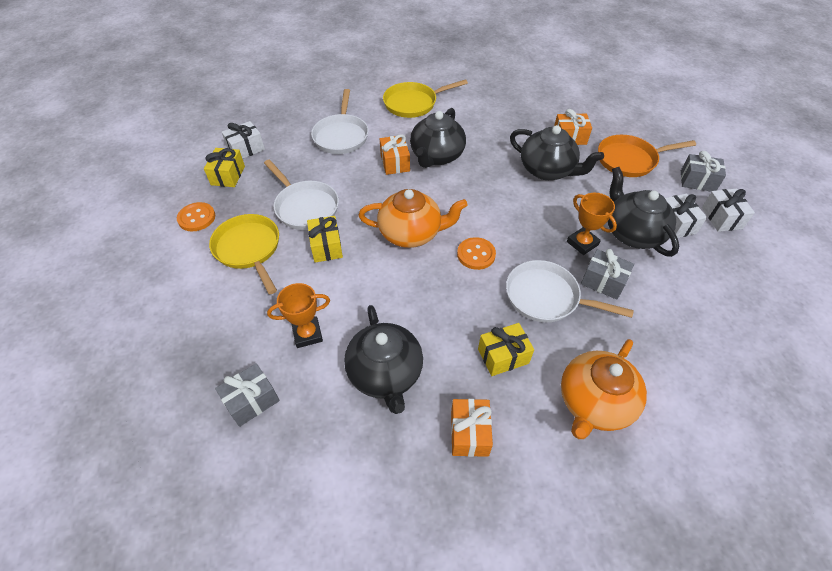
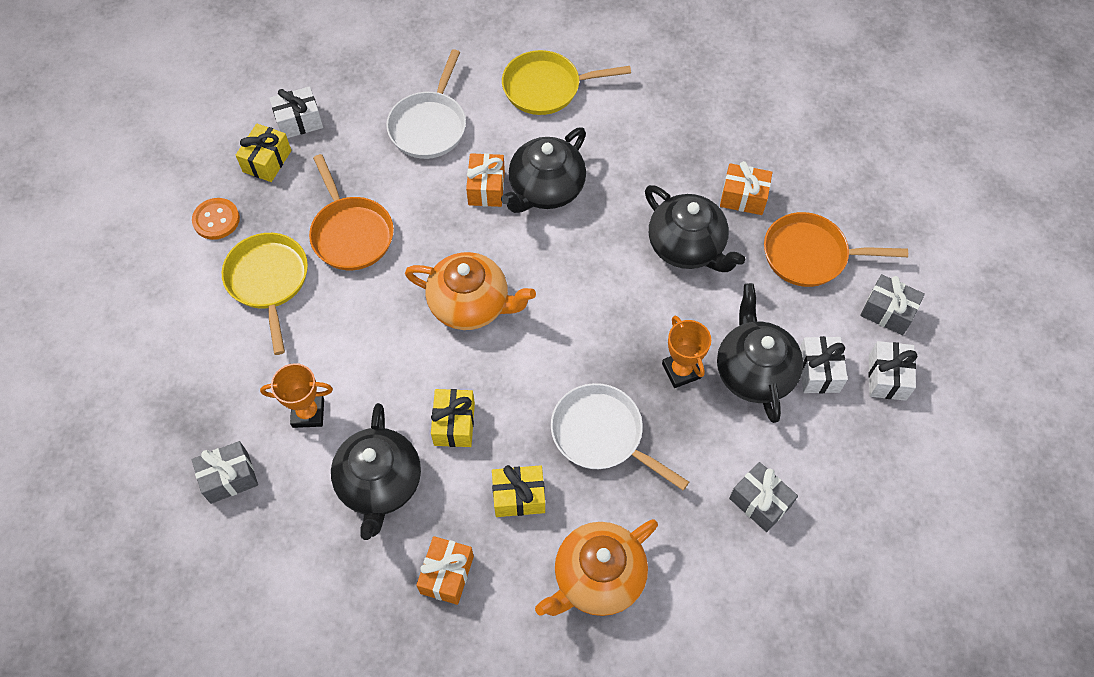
camera: 15 degrees right, 10 degrees up
(305, 207) = (351, 233): white pan -> orange pan
(326, 247) = (361, 300): yellow gift -> yellow gift (454, 424)
(476, 254) = (540, 354): orange button -> none
(603, 282) = (681, 431): grey gift -> grey gift (760, 502)

